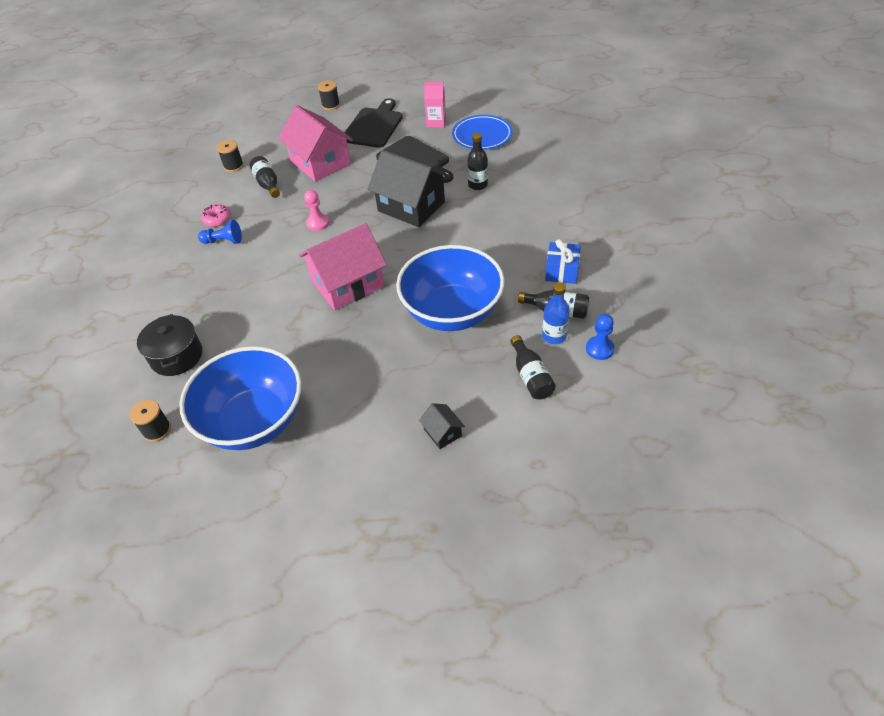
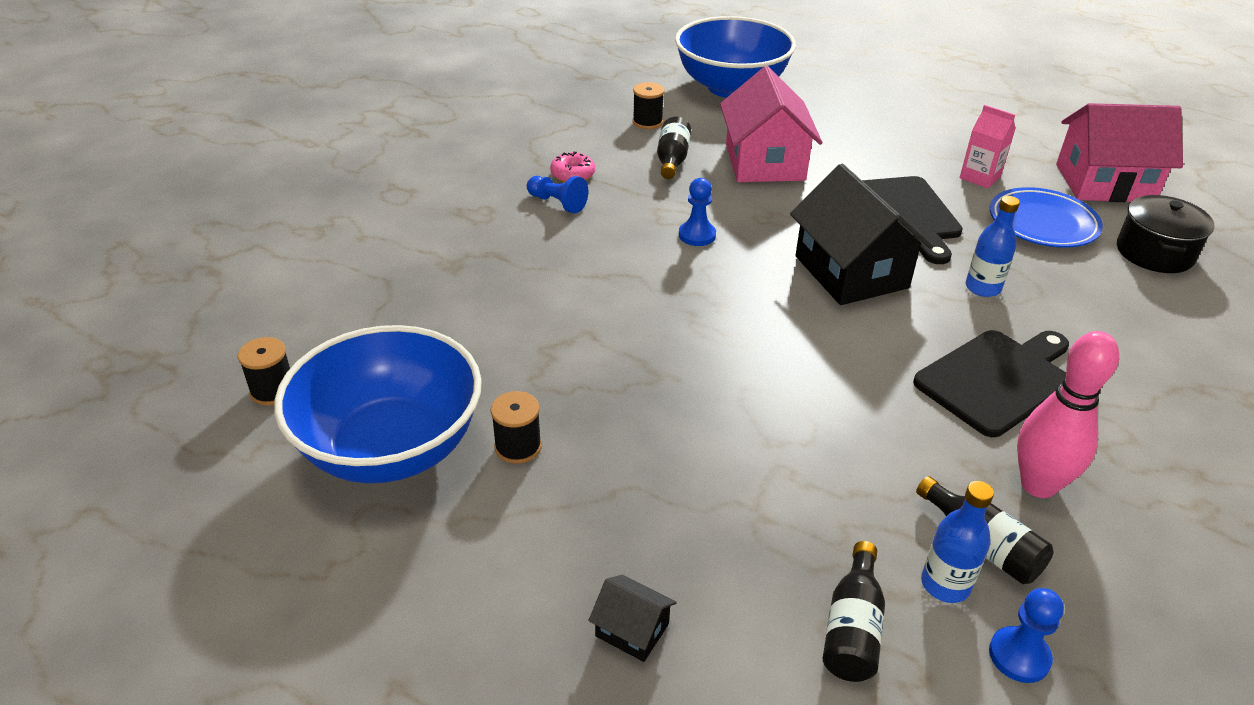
camera: 30 degrees right, 10 degrees down
(176, 356) = (378, 313): black pot -> black pot (1154, 253)
(317, 223) = (697, 235): pink pawn -> blue pawn
(331, 105) = (837, 100): black spool -> black spool (518, 447)
(347, 284) = (671, 332): pink house -> pink house (1104, 183)
(374, 126) = (879, 147): black cutting board -> black cutting board (997, 380)
(442, 432) = (632, 630): black house -> black house turned 60 degrees counterclockwise
(452, 312) = (796, 451): blue bowl -> blue bowl (731, 87)
(477, 185) = (982, 288): black bottle -> blue bottle
(561, 271) = (1038, 485): blue gift -> pink bowling pin

